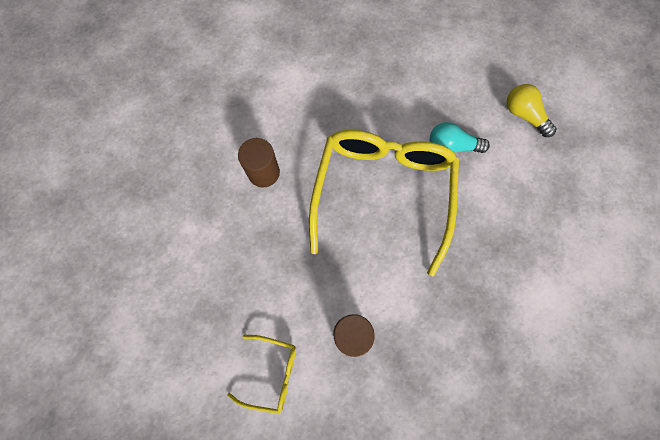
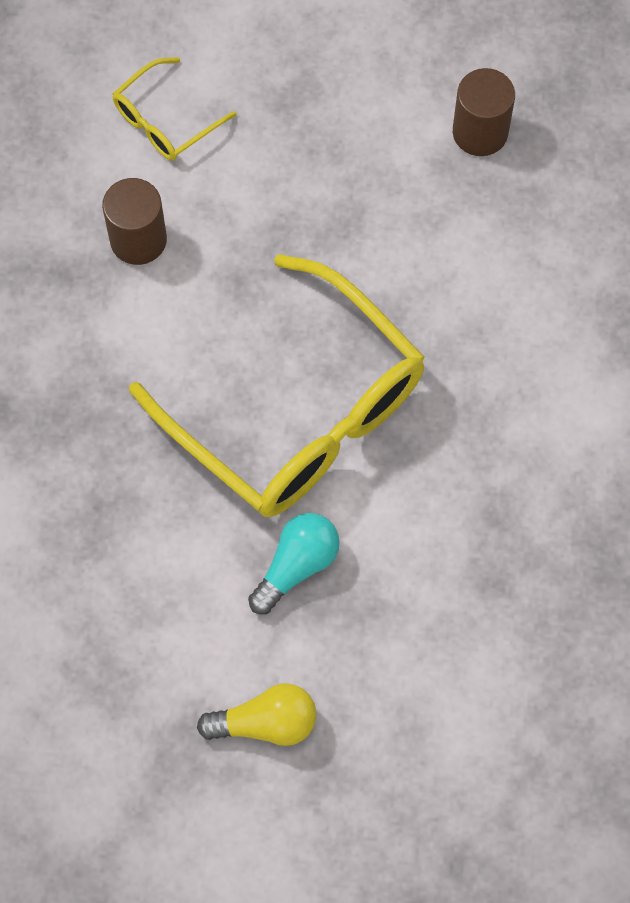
camera: 125 degrees right, 5 degrees down
(263, 172) = (451, 270): brown cylinder -> brown cylinder (480, 132)

